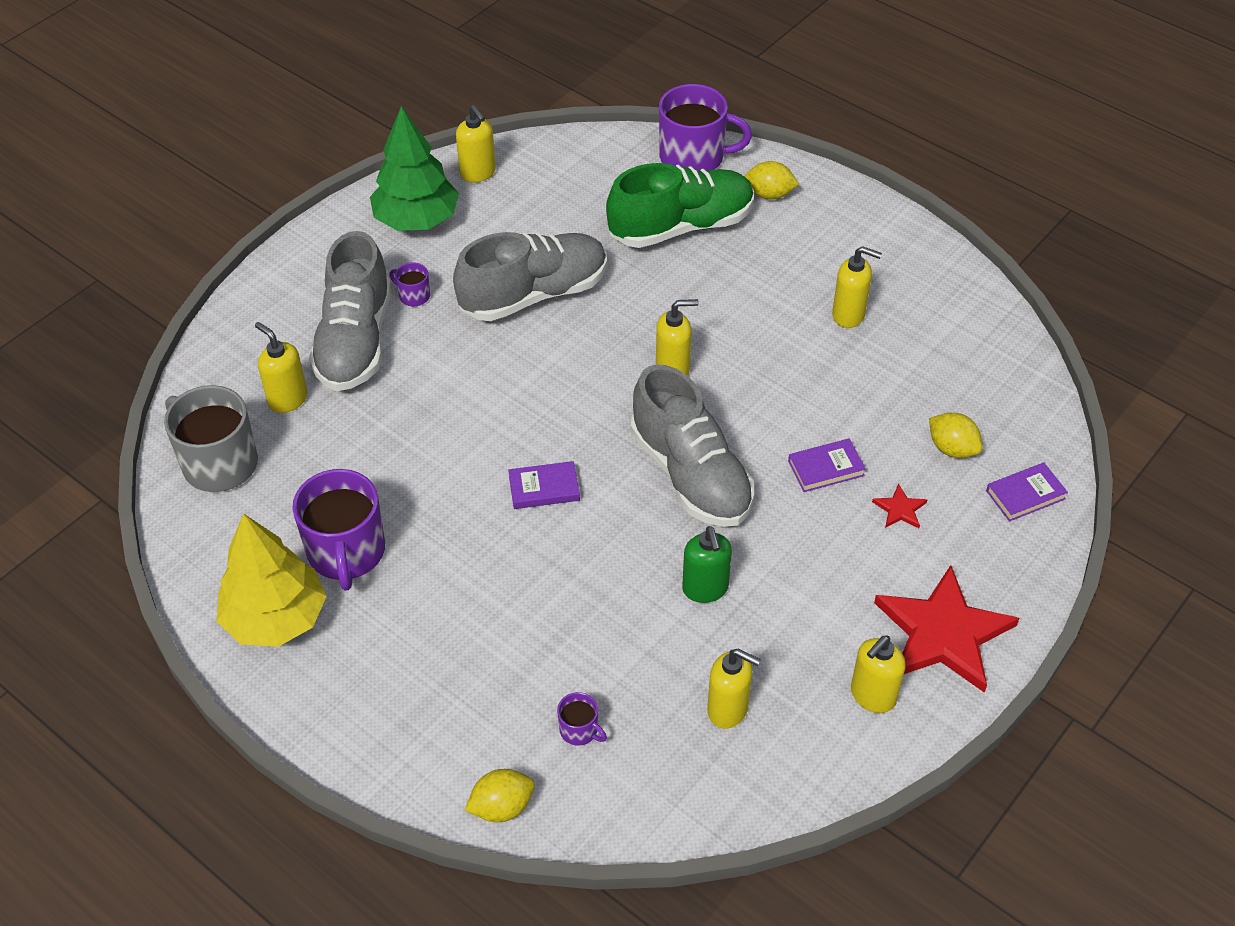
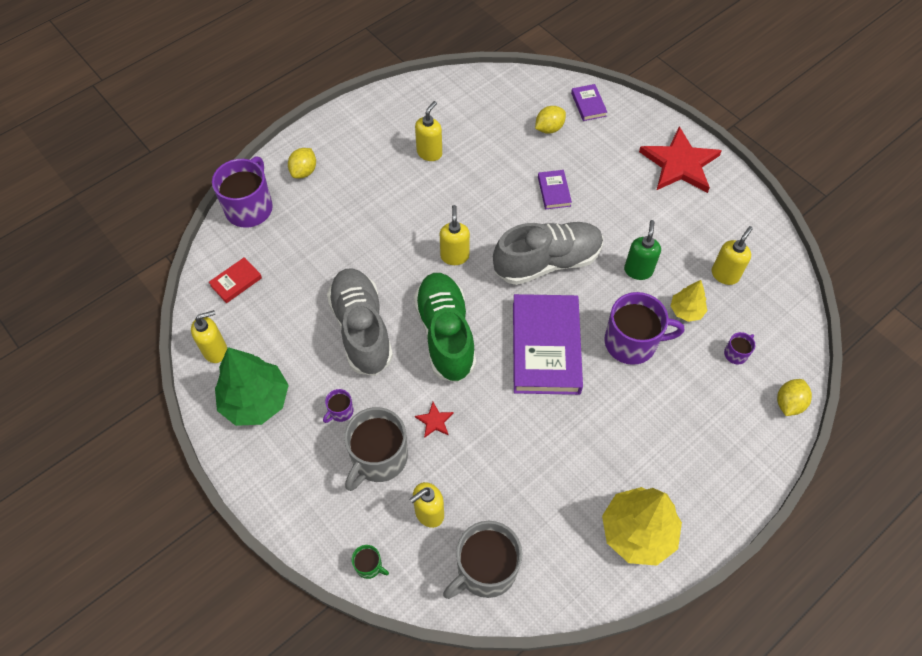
camera: 80 degrees left, 10 degrees up
(219, 356) = (369, 566): none -> green mug
(346, 553) = (584, 480): purple mug -> purple mug (632, 342)
(355, 341) = (378, 458): grey shoe -> grey mug
(502, 807) = (788, 403): yellow lemon -> yellow lemon turned 45 degrees clockwise
(544, 488) = (545, 347): purple book -> purple book, size x2.24
(578, 169) = (236, 282): none -> red book
(644, 658) = (686, 311): none -> yellow tree
(681, 227) = (319, 228): green shoe -> green shoe (445, 334)
(705, 589) = (638, 270): green soap dispenser -> green soap dispenser turned 75 degrees counterclockwise
(872, 696) = (719, 205): yellow soap dispenser -> none
(900, 509) = (590, 163): red star -> red star (434, 421)

